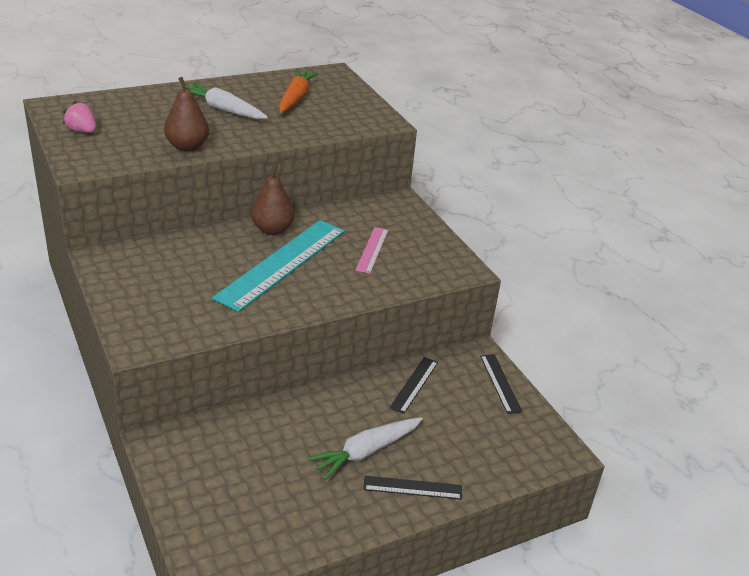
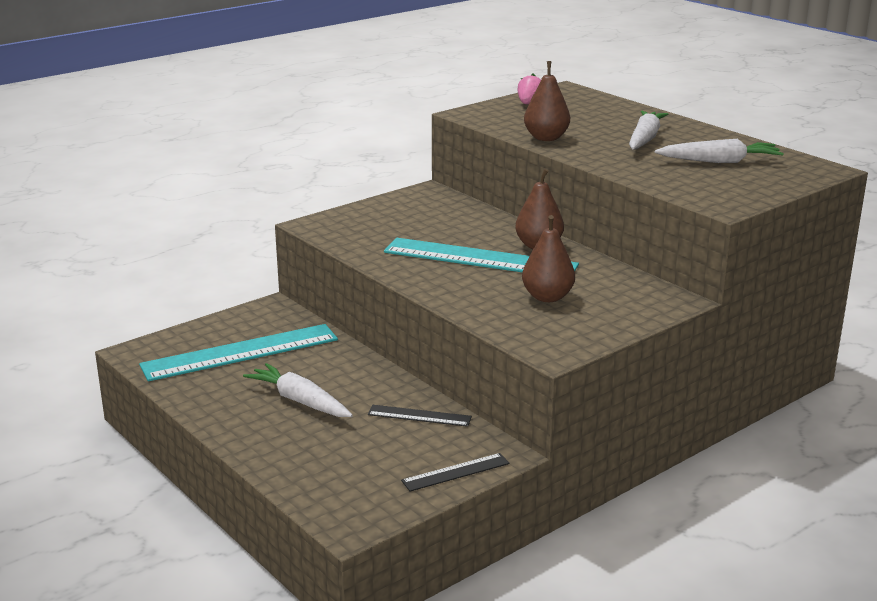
camera: 80 degrees right, 10 degrees down
(252, 481) = (240, 352): none -> turquoise ruler
(295, 98) = (719, 161): orange carrot -> white carrot
(372, 250) = (547, 297): pink ruler -> brown pear
(412, 488) = (258, 432): black ruler -> none

